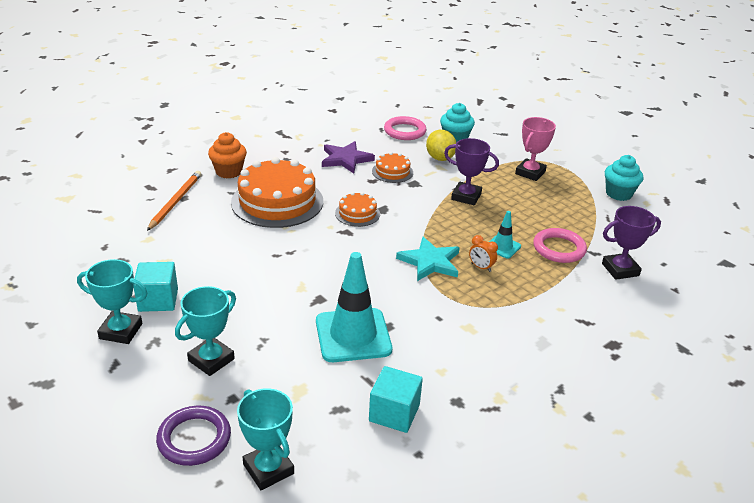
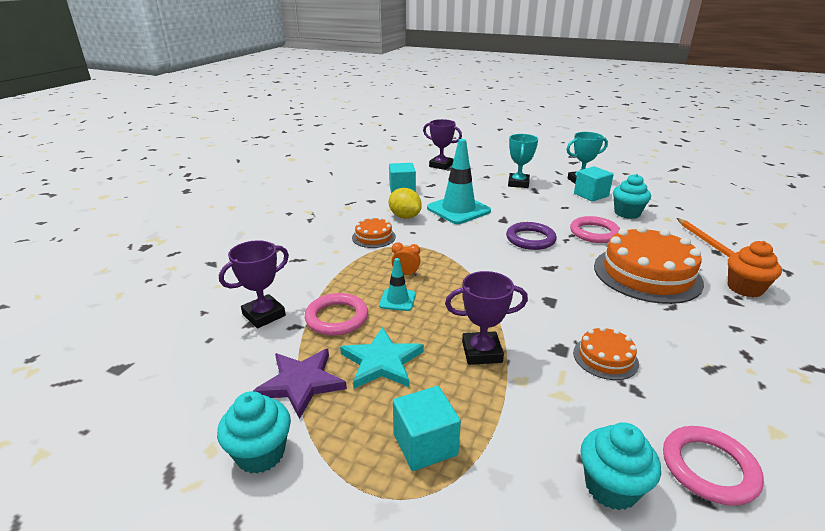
camera: 155 degrees right, 5 degrees down
(173, 259) = (627, 213): none -> turquoise cupcake
(194, 439) = (483, 165): purple ring -> purple ring (530, 239)
(251, 249) = (594, 233): none -> pink ring
(268, 469) = (441, 165): turquoise trophy -> purple trophy
(346, 159) = (682, 356): purple star -> purple star (301, 383)
(357, 213) = (565, 287): orange cake -> orange cake (373, 237)
(430, 262) = (453, 265): turquoise star -> turquoise star (382, 362)
(440, 158) = (581, 416): yellow lemon -> yellow lemon (405, 217)
(530, 173) = (425, 444): pink trophy -> turquoise cube

